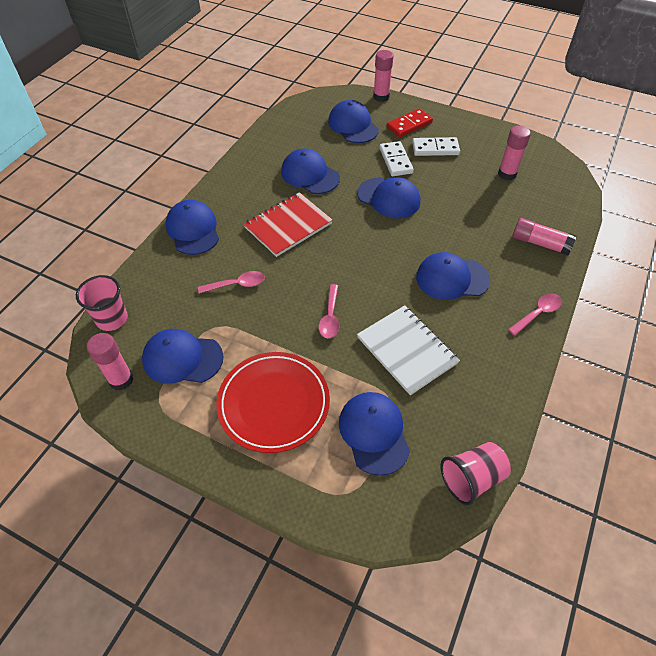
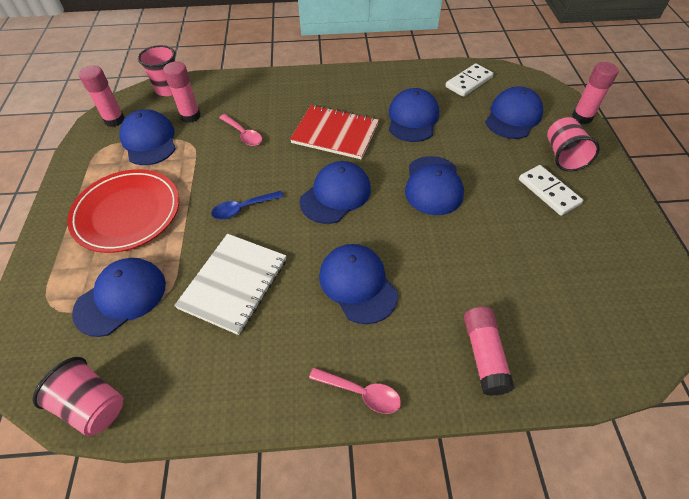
camera: 60 degrees right, 0 degrees up
(193, 230) = (286, 84): blue cap -> blue cap (335, 195)
(330, 317) = (243, 208): pink spoon -> blue spoon
(396, 160) = (495, 168): white domino -> white domino (469, 82)
(409, 125) = (563, 156): red domino -> pink cup
(507, 174) = (576, 274): pink glue stick -> pink glue stick (190, 116)

